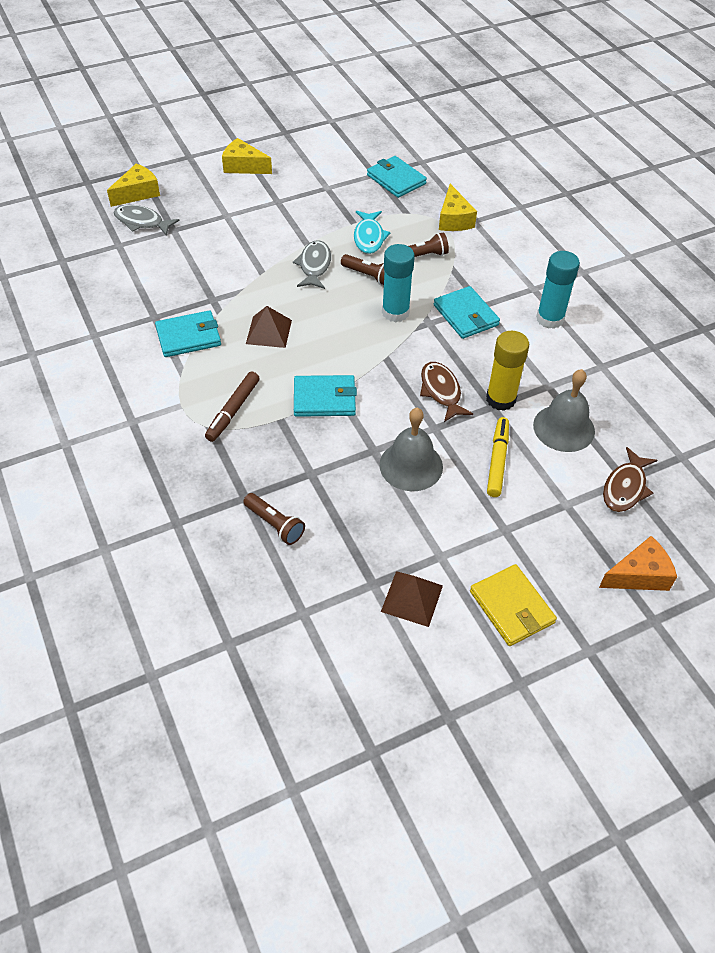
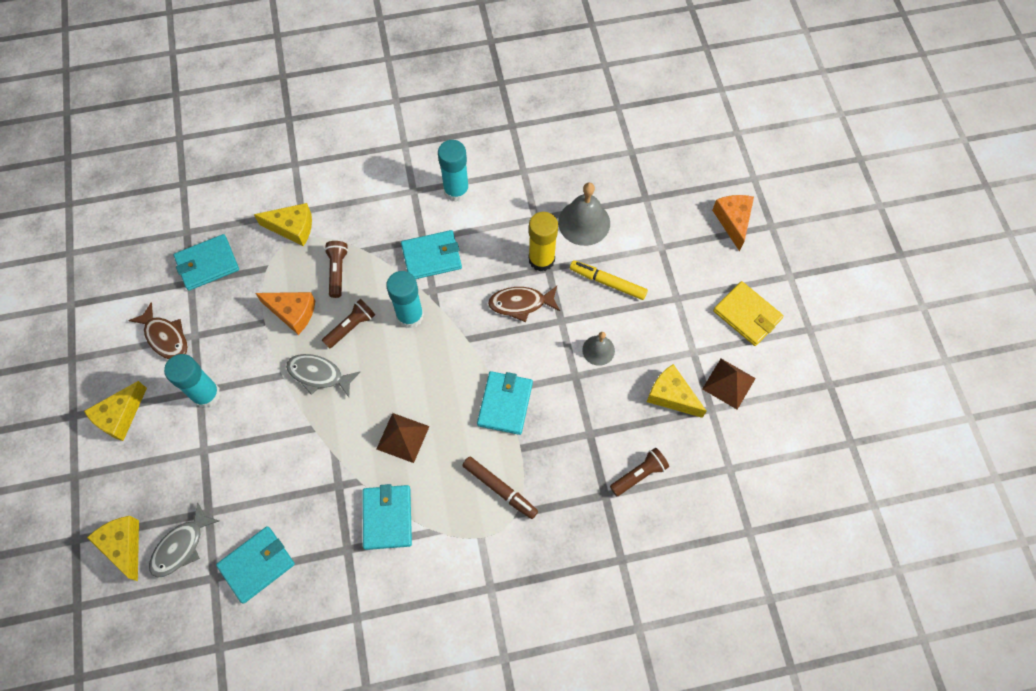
camera: 75 degrees left, 15 degrees up
(133, 266) = (257, 564): none -> turquoise wallet
(275, 206) = (206, 394): none -> turquoise glue stick
(369, 237) = (292, 313): turquoise fish -> orange cheese
(377, 541) = (671, 396): none -> yellow cheese
(411, 465) = (598, 350): grey bell -> grey bell, size x0.59
(512, 607) = (747, 315): yellow wallet -> yellow wallet turned 60 degrees clockwise
(625, 488) = (653, 201): brown fish -> brown fish (165, 337)

